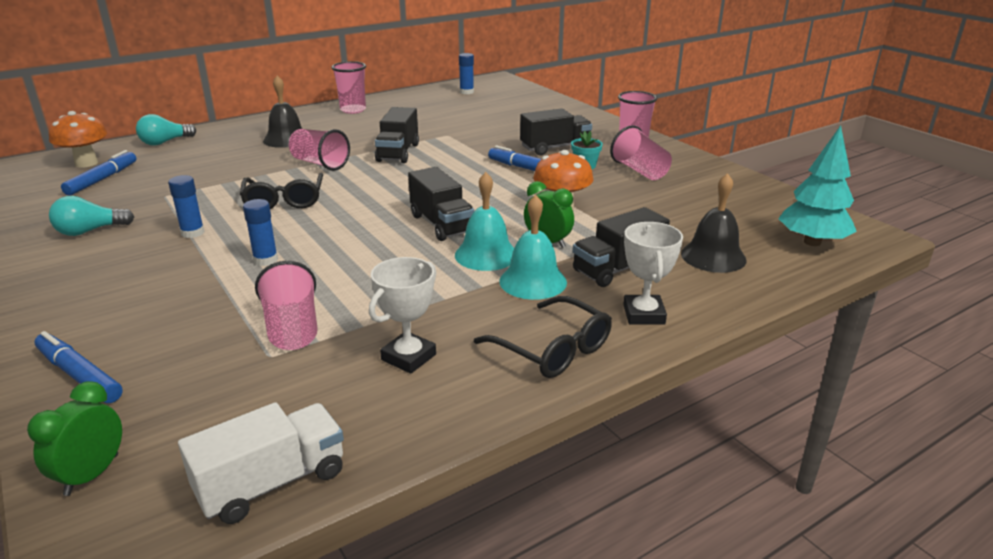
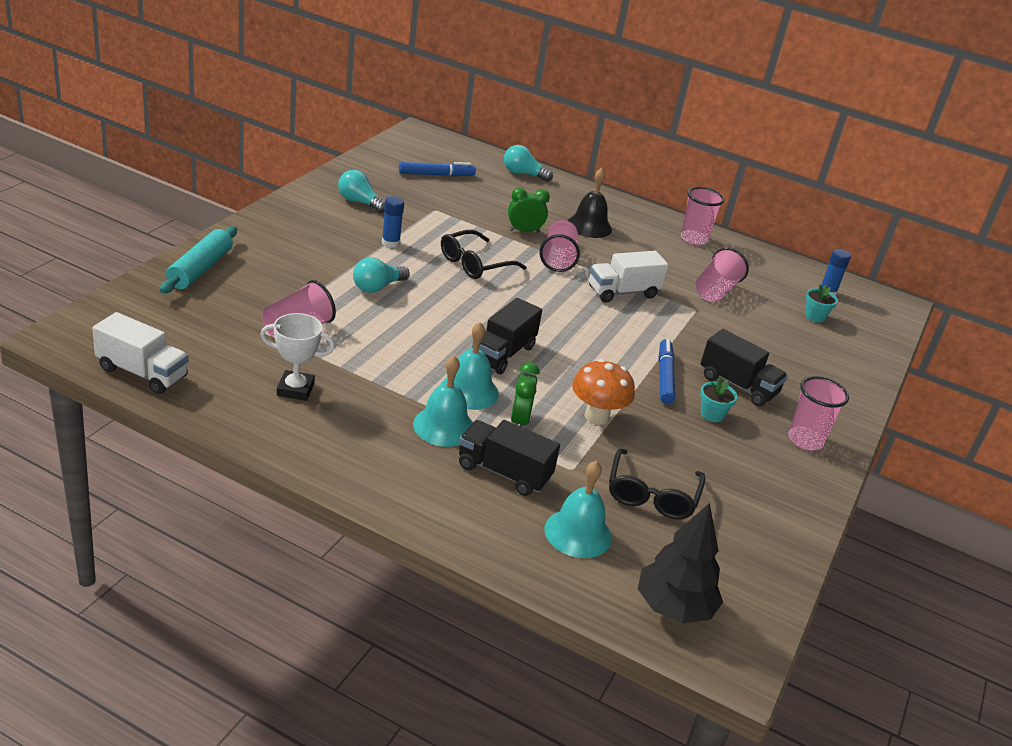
camera: 55 degrees right, 5 degrees up
(79, 375) = (200, 269): blue marker -> turquoise rolling pin
(86, 163) = (454, 158): orange mushroom -> none
(92, 475) = (120, 309): green clock -> green clock (524, 231)
(265, 260) = (377, 287): blue glue stick -> turquoise light bulb
(398, 153) = (623, 292): black truck -> white truck
(491, 103) = (815, 316): none -> turquoise flower pot
(553, 349) = (348, 457): black glasses -> black glasses (652, 495)
(640, 171) = (737, 456): pink cup -> pink cup (716, 291)
(644, 314) = (434, 499): white trophy -> none
(713, 256) = (578, 533): black bell -> turquoise bell
(812, 242) = (673, 608): turquoise tree -> black tree

